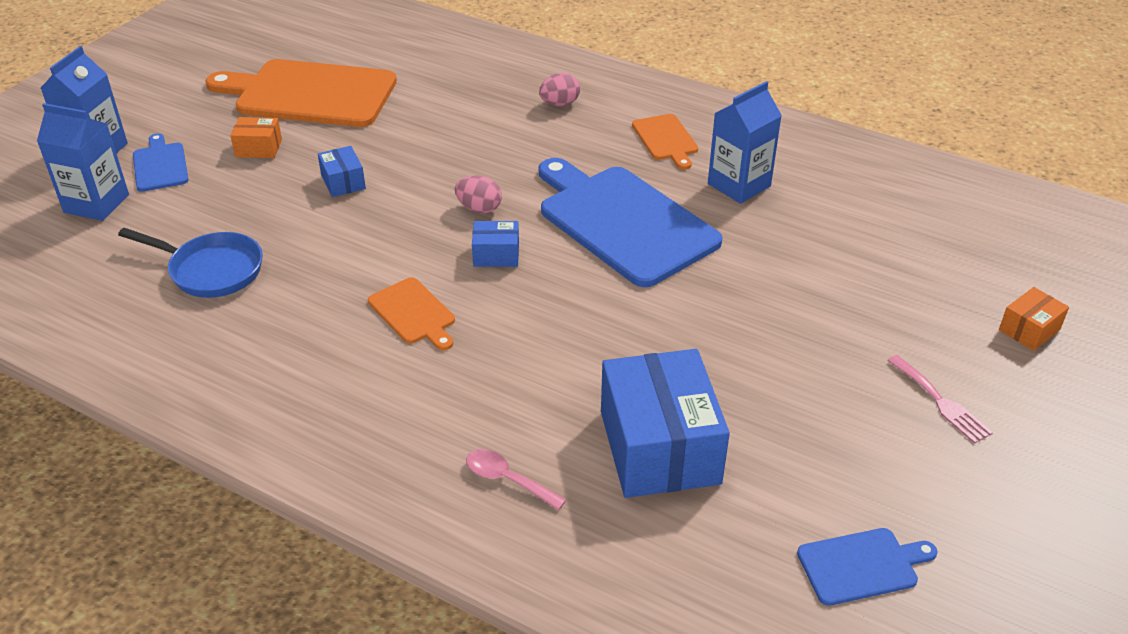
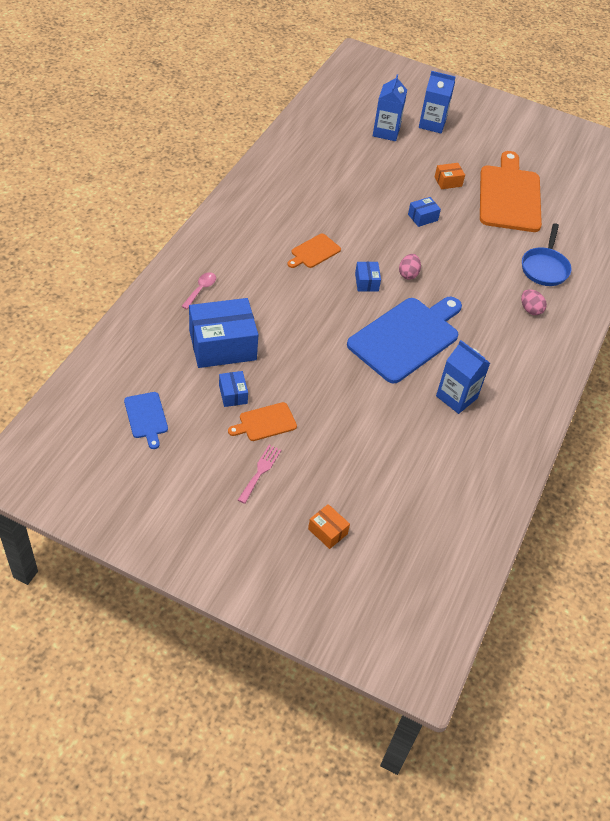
camera: 80 degrees right, 10 degrees up
(160, 165) = (423, 148): blue cutting board -> none
(211, 270) = (339, 178): blue pan -> blue pan (545, 268)
(259, 148) = (448, 181): orange box -> orange box turned 75 degrees clockwise
(666, 139) = (501, 362): orange cutting board -> orange cutting board (265, 422)
(779, 434) = (233, 394): none -> blue box
(941, 402) = (260, 471): pink fork -> pink fork turned 150 degrees clockwise

